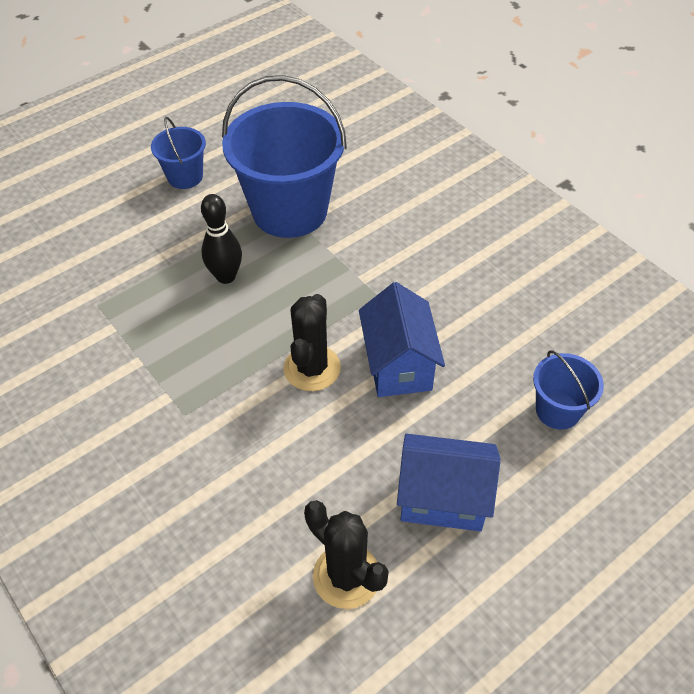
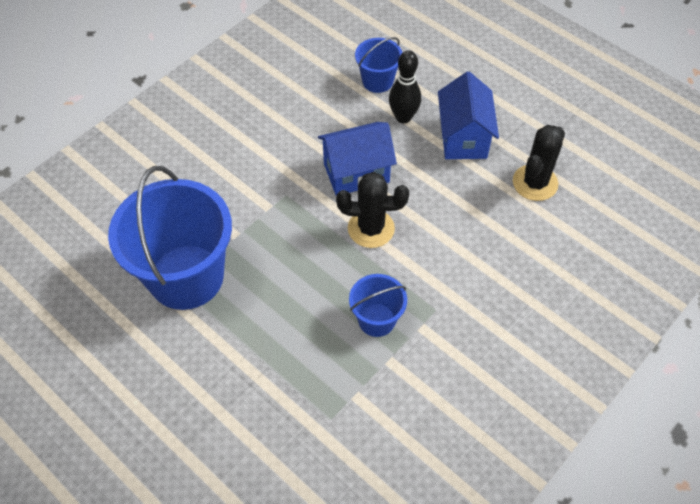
camera: 100 degrees left, 5 degrees up
(185, 177) = (138, 386): blue bucket -> blue bucket (376, 320)
(226, 276) = (279, 313): black bowling pin -> black bowling pin (403, 117)

